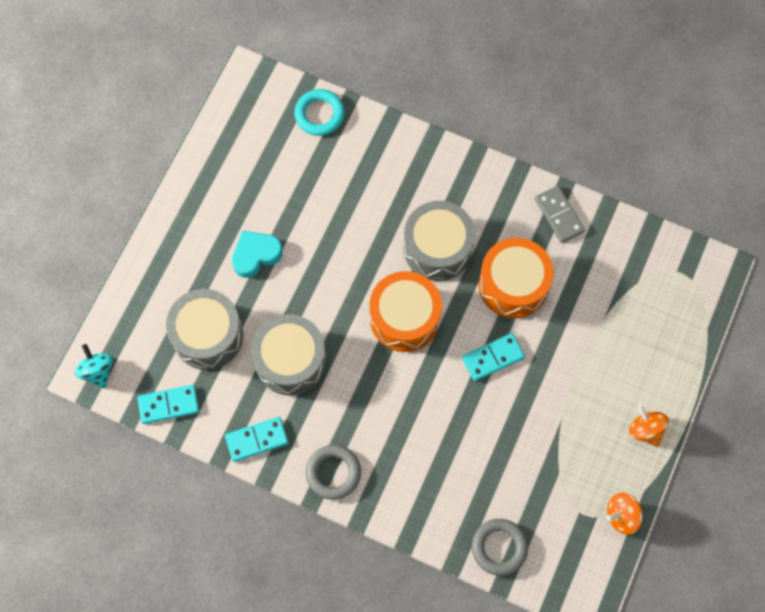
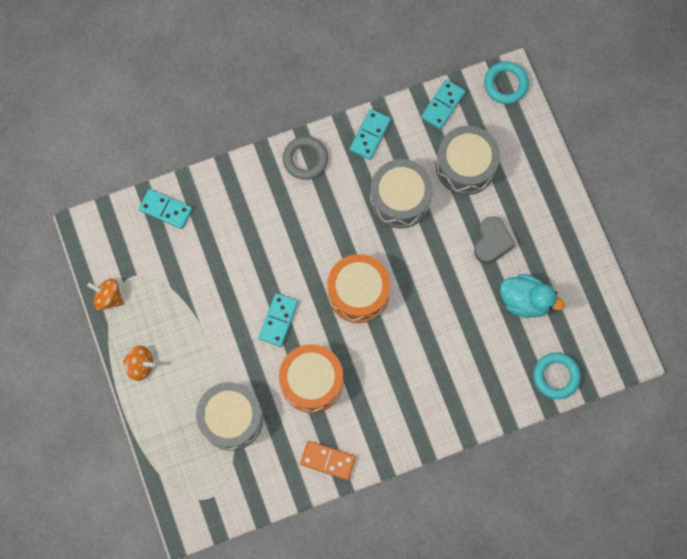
camera: 135 degrees right, 5 degrees up
(98, 371) = (505, 84): turquoise spinning top -> turquoise ring
(256, 255) = (492, 242): turquoise heart -> grey heart
(280, 188) = (525, 300): none -> turquoise duck
(438, 248) = (384, 359): grey drum -> grey drum (231, 419)
(499, 547) = (166, 209): grey ring -> turquoise domino
(559, 215) = (328, 460): grey domino -> orange domino
(622, 516) = (108, 297): orange spinning top -> orange spinning top turned 90 degrees counterclockwise

